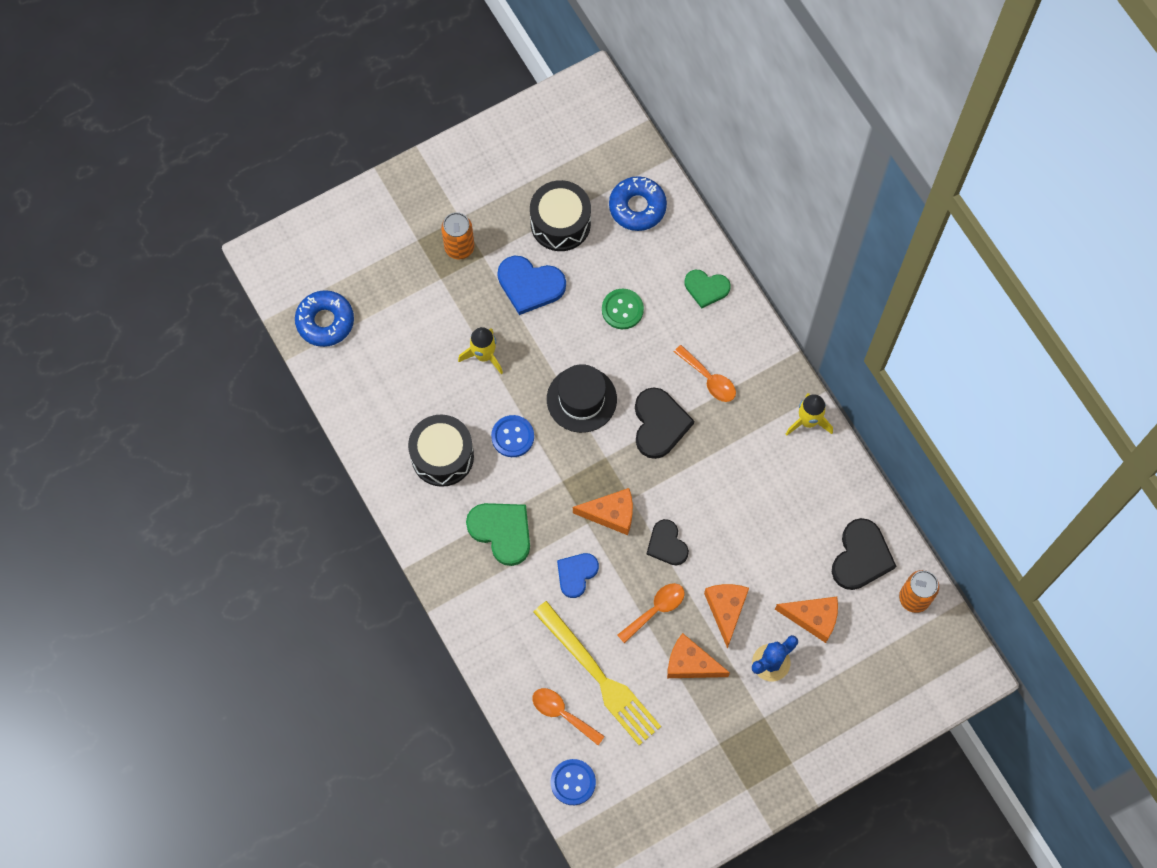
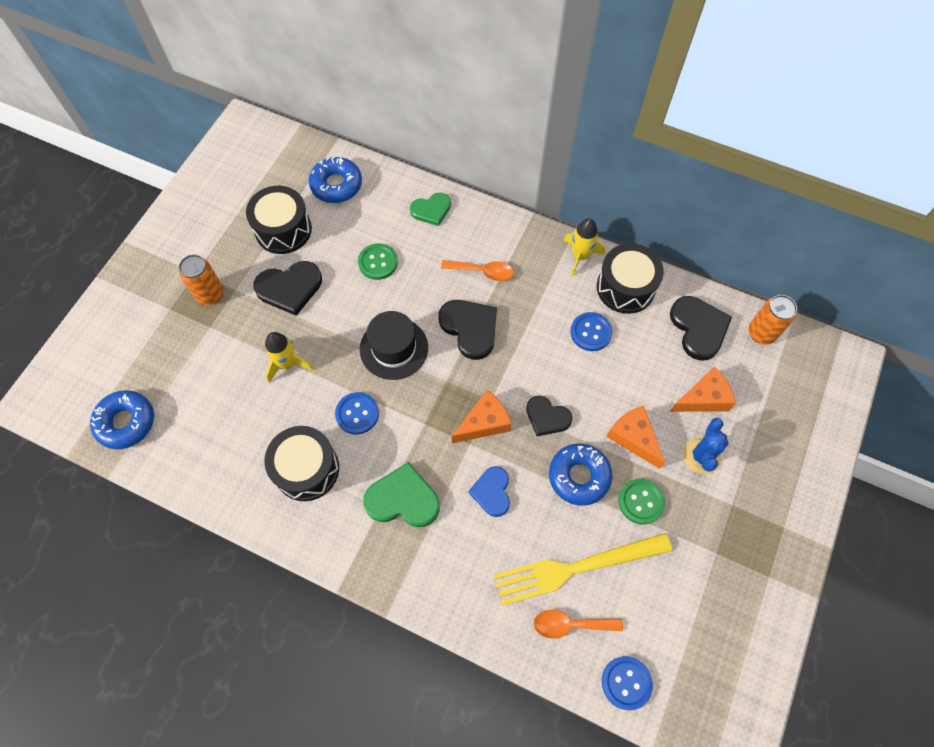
camera: 35 degrees left, 5 degrees down
(530, 285) = (289, 288): blue heart -> black heart
(599, 676) = (576, 567): yellow fork -> yellow fork turned 150 degrees clockwise
(656, 609) = (579, 476): orange spoon -> blue donut
(690, 663) = (641, 502): orange cheese -> green button
(762, 497) = (590, 332): none -> blue button
(826, 477) = (625, 287): none -> black drum

